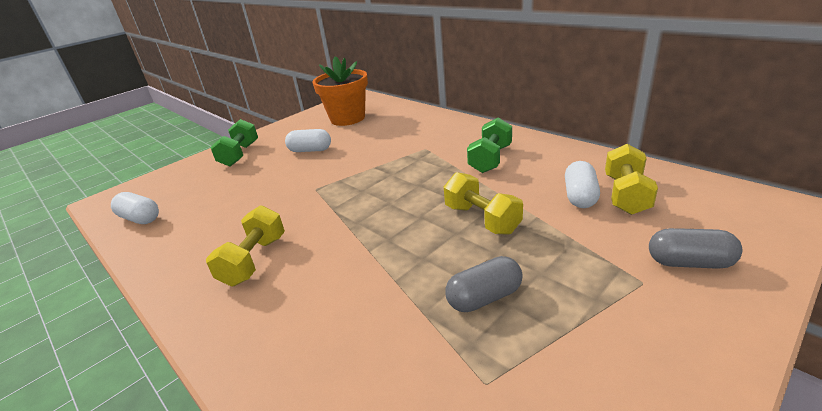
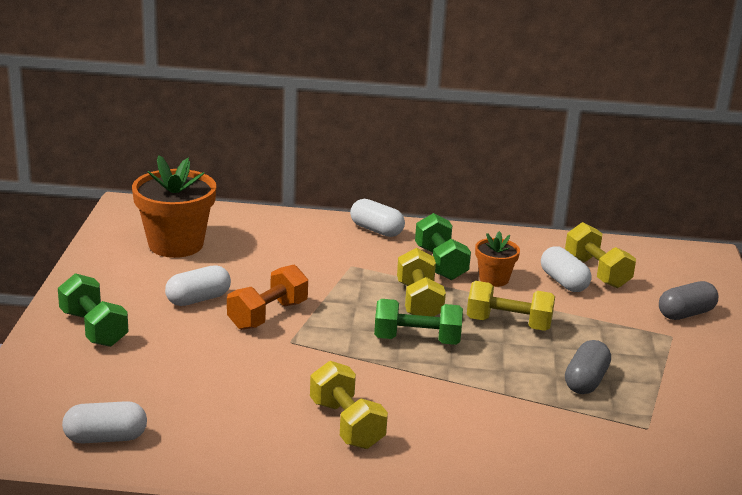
camera: 45 degrees left, 5 degrees down
(329, 168) = (267, 315): none -> orange dumbbell
(393, 211) = (417, 340): none -> green dumbbell
(435, 183) = (419, 302): none -> yellow dumbbell
(475, 129) = (376, 230): none -> white capsule
(518, 180) = (494, 279): none -> orange flower pot

